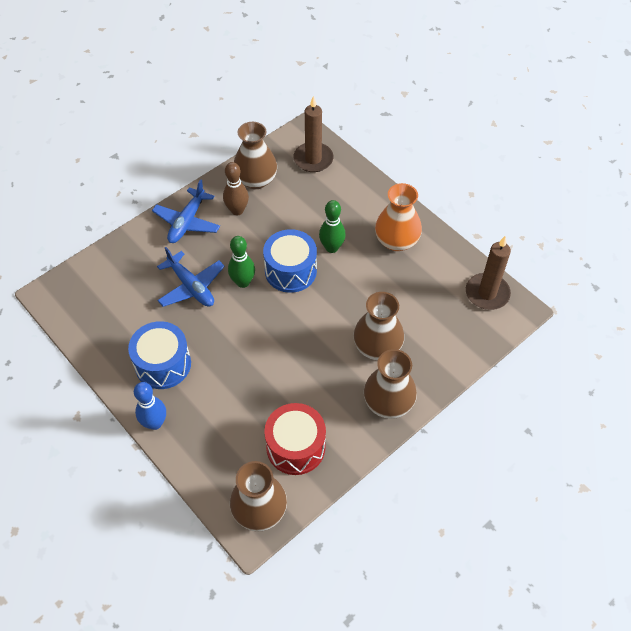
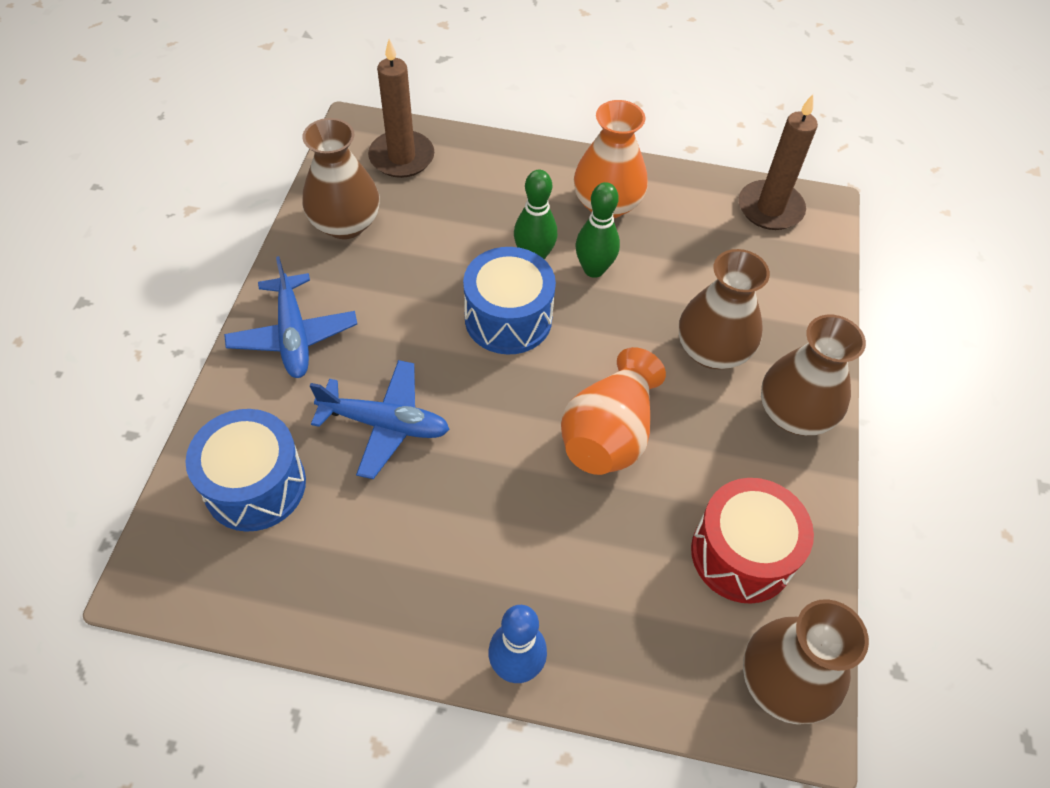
camera: 40 degrees left, 0 degrees up
(163, 364) = (446, 566): blue drum -> blue drum (255, 485)
(237, 210) = (356, 279): brown bowling pin -> none
(243, 282) = (456, 372): green bowling pin -> green bowling pin (594, 269)
(286, 354) = (609, 434): none -> orange vase

